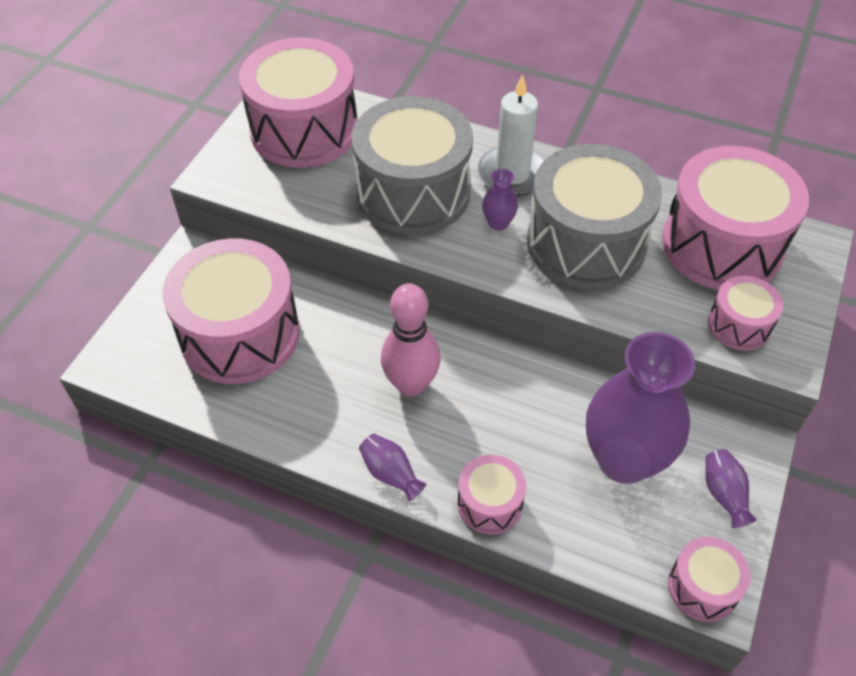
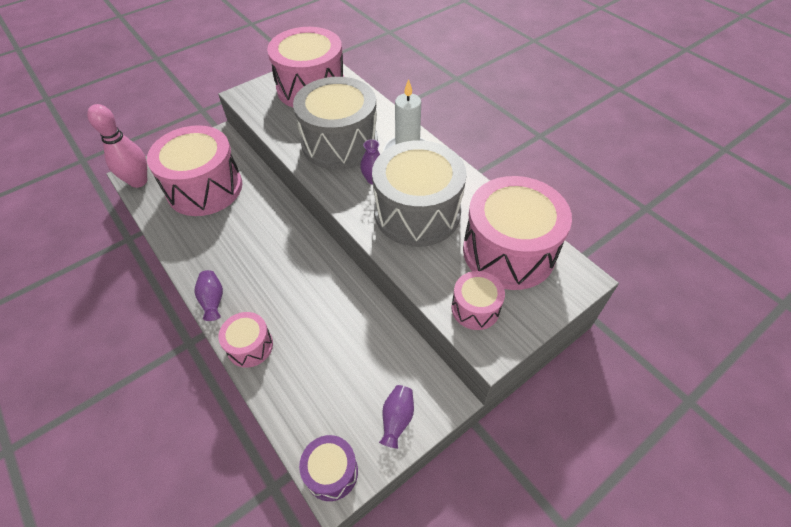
camera: 30 degrees right, 0 degrees up
(411, 385) = (267, 255): pink bowling pin -> pink bowling pin (138, 181)
(624, 460) = (351, 362): purple vase -> none
(702, 587) = (331, 472): pink drum -> purple drum

